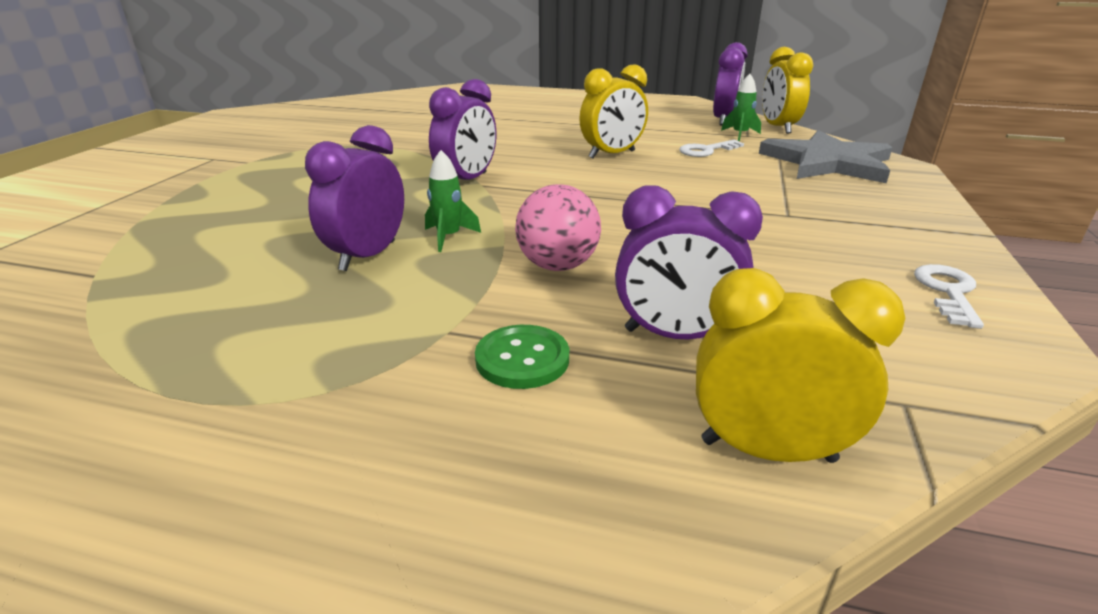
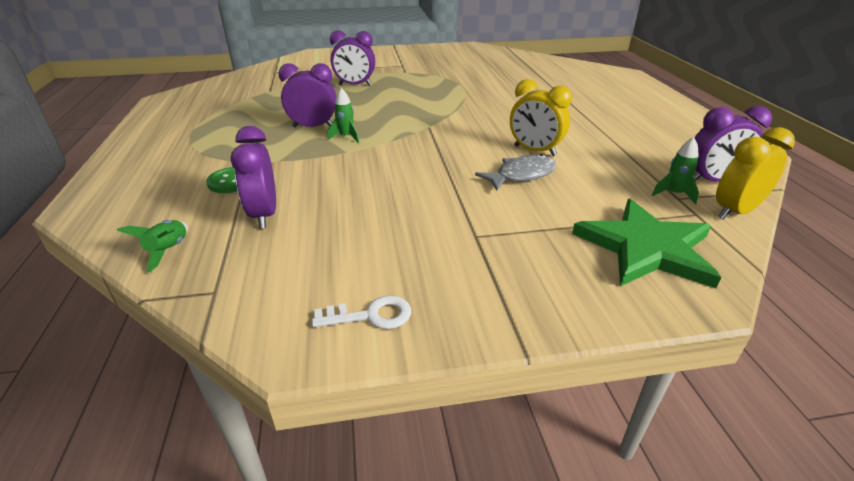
camera: 65 degrees right, 5 degrees up
(467, 181) = (430, 121): purple clock -> purple clock (355, 85)
(557, 266) = (328, 170): pink ball -> none
(665, 171) = (521, 175): none -> grey fish
(706, 151) = (597, 184): white key -> none
(767, 450) = (168, 250): yellow clock -> green rocket
(827, 162) = (646, 248): grey star -> green star

